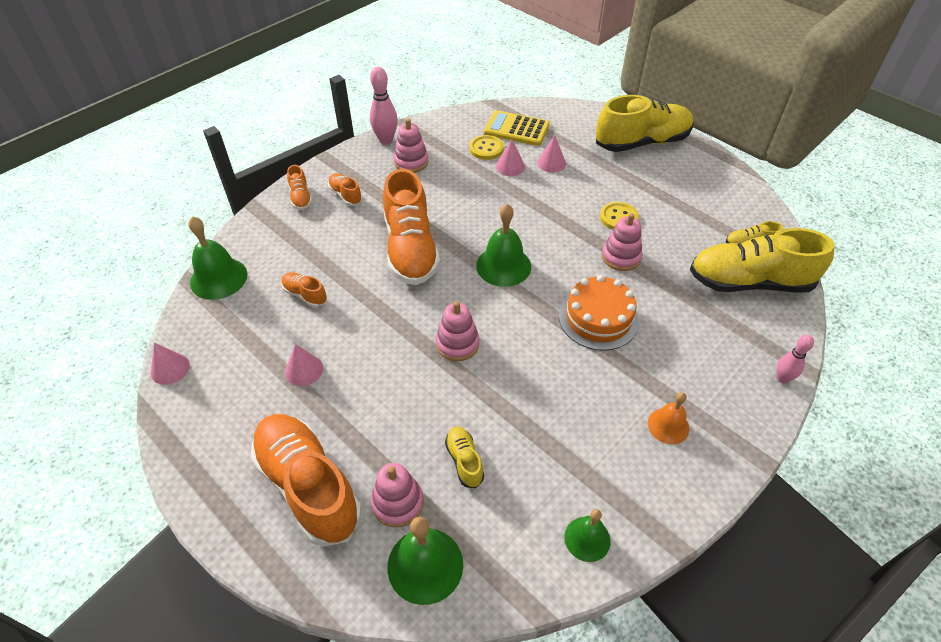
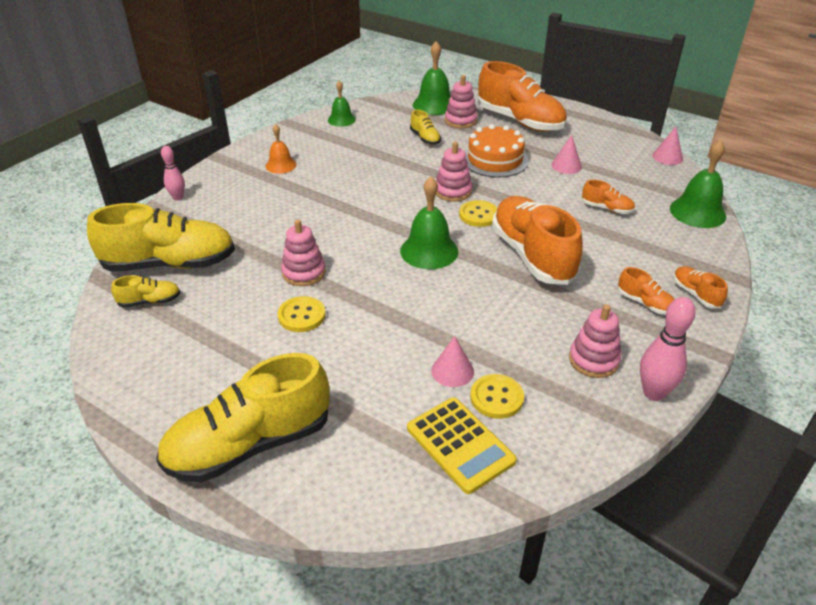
camera: 170 degrees right, 10 degrees down
(441, 304) = (479, 215): none -> yellow button
(516, 129) = (460, 444): yellow calculator -> yellow calculator turned 45 degrees clockwise
(551, 163) = (394, 385): pink cone -> none
(598, 318) = (330, 220): orange cake -> orange cake (495, 159)

